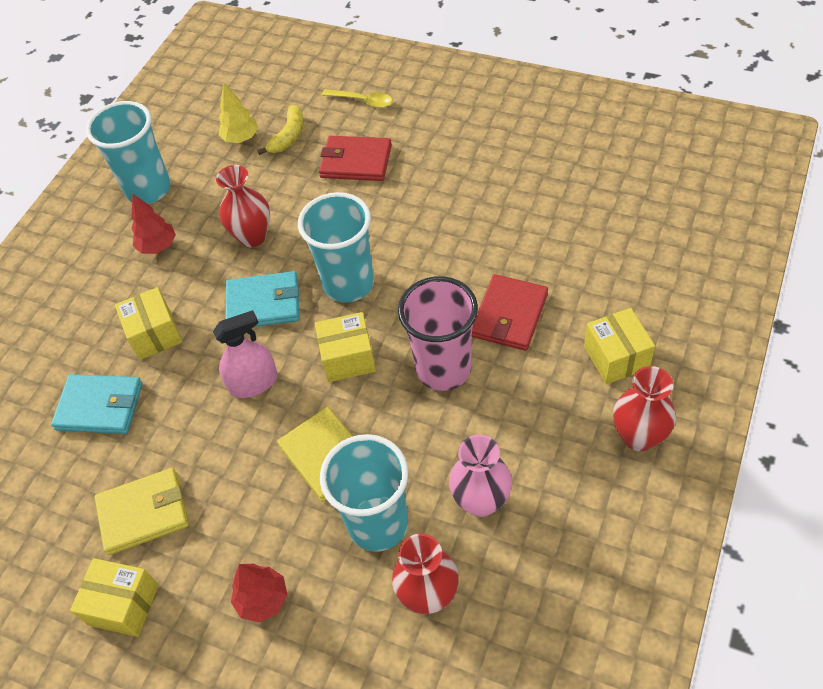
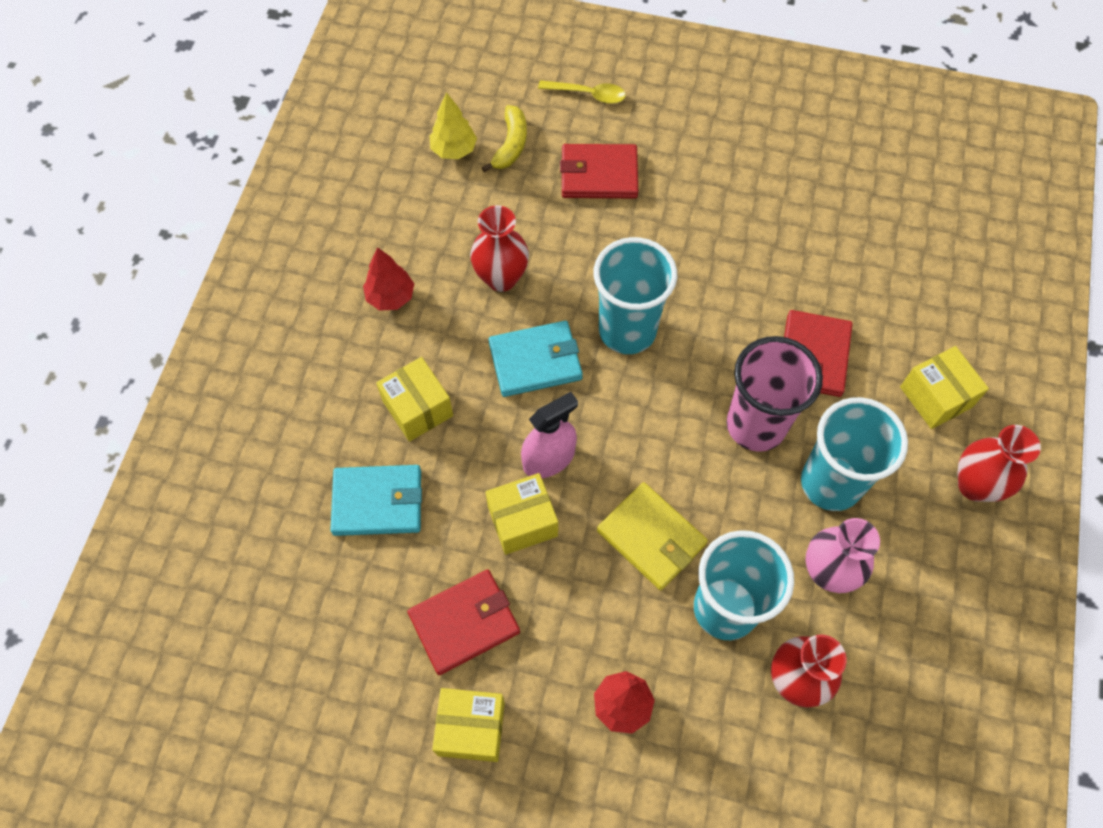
camera: 15 degrees left, 10 degrees up
(143, 513) = (464, 622): yellow wallet -> red wallet
(148, 189) = (358, 223): turquoise cup -> turquoise cup (831, 483)
(348, 358) = (648, 420): yellow box -> yellow box (522, 521)

